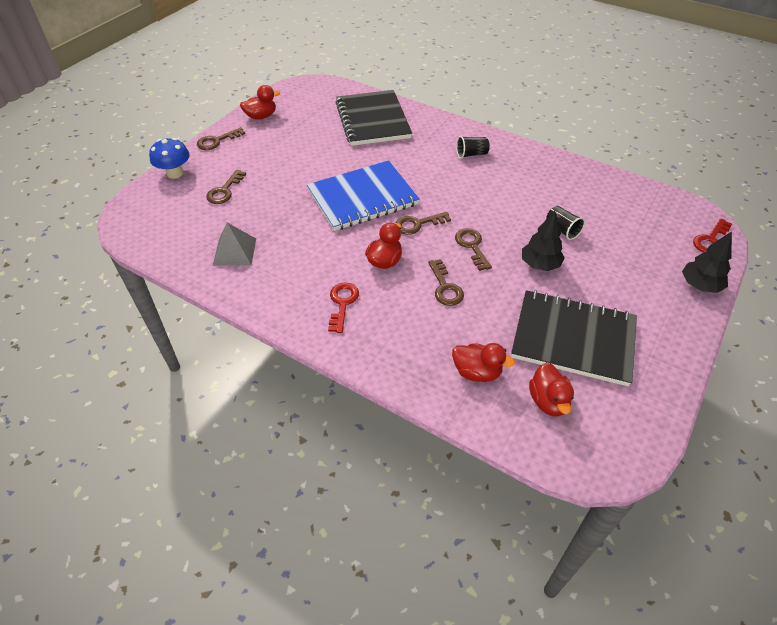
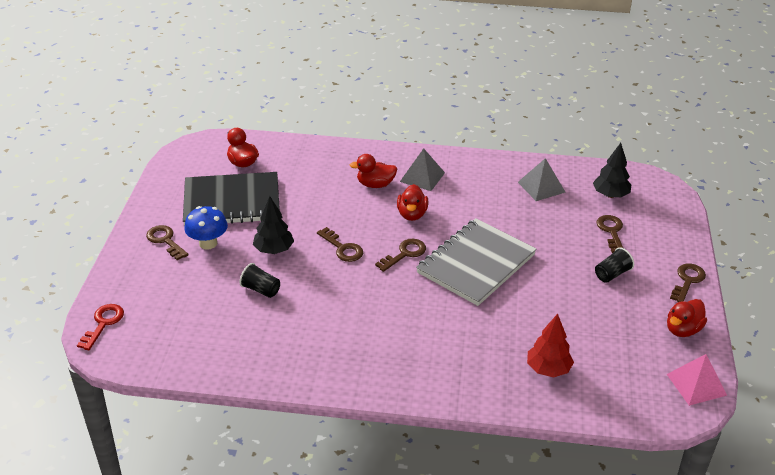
camera: 155 degrees right, 10 degrees down
(175, 173) = (678, 234): blue mushroom -> blue mushroom (208, 243)
(290, 91) = (696, 384): none -> pink pyramid
(342, 303) = (422, 177): red key -> grey pyramid
(362, 198) = (476, 264): blue notebook -> grey notebook
(373, 120) = (548, 369): black notebook -> red tree
(445, 287) = (349, 209): brown key -> brown key (165, 241)
(471, 154) = (395, 354): black cup -> black cup (612, 274)
(477, 372) = (298, 164): red duck -> red duck (375, 184)
(700, 285) = (122, 273): black tree -> black tree (610, 195)

